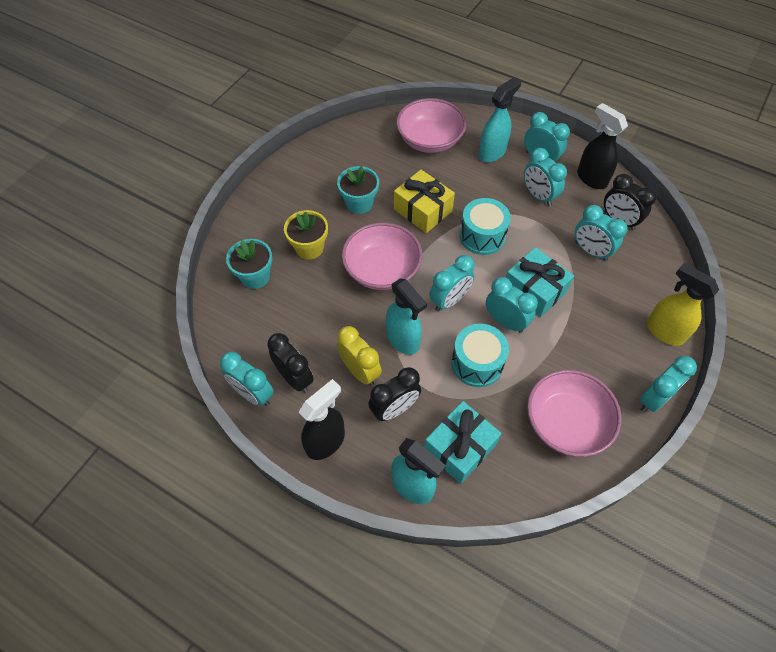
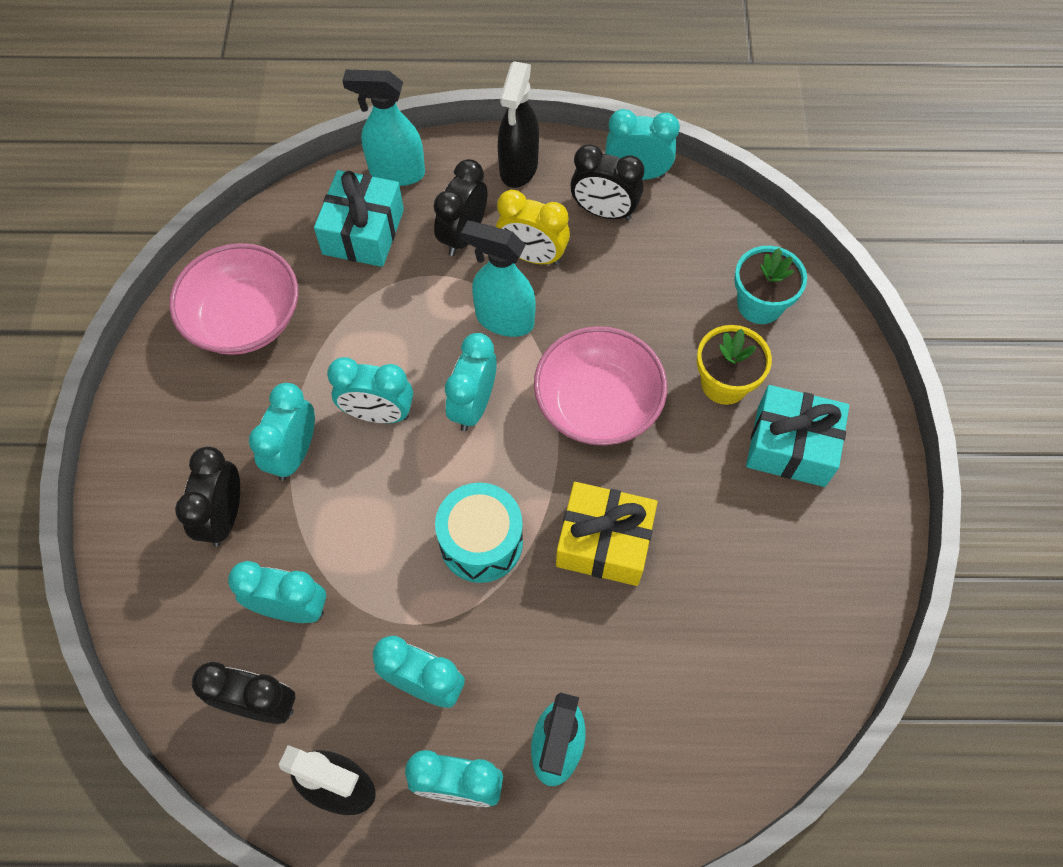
camera: 150 degrees right, 5 degrees up
(359, 203) = (712, 500): turquoise flower pot -> none
(429, 140) = (690, 714): pink bowl -> none
(477, 363) = (390, 337): turquoise drum -> none
(534, 290) = (357, 486): turquoise gift -> turquoise gift (791, 446)
(614, 308) = (224, 516): none -> black clock
(654, 399) = (135, 403): turquoise clock -> turquoise clock (294, 454)
(664, 331) = (138, 515): yellow spray bottle -> none

